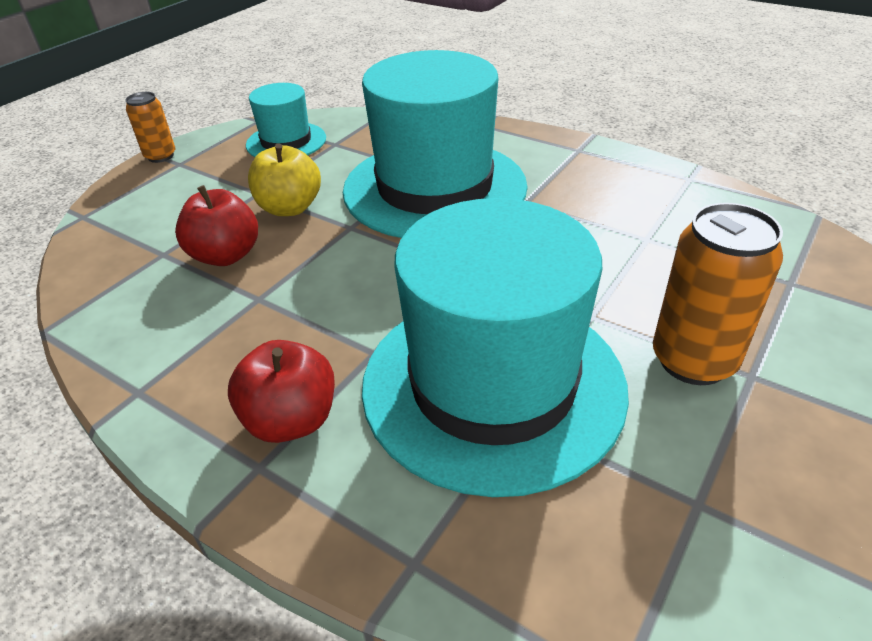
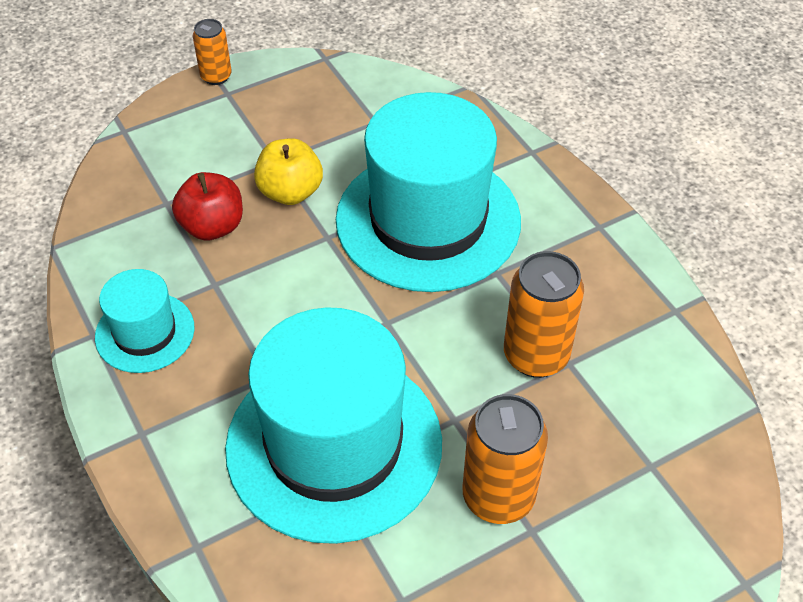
camera: 25 degrees right, 10 degrees up
(286, 142) = (334, 101): turquoise hat -> turquoise hat (145, 332)
(291, 420) = (180, 407): red apple -> none
(614, 243) = (536, 355): none -> orange can

